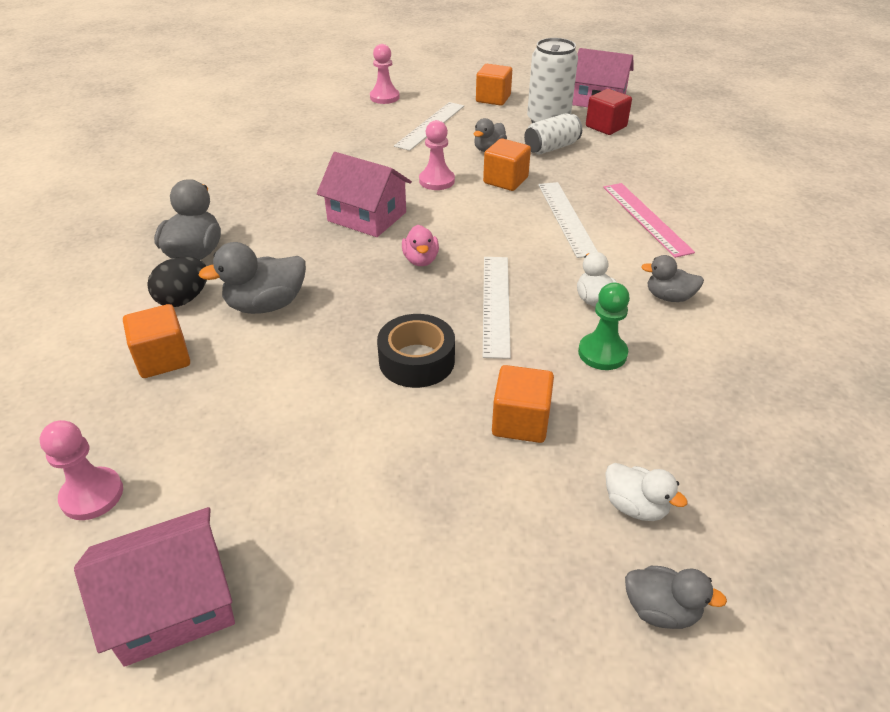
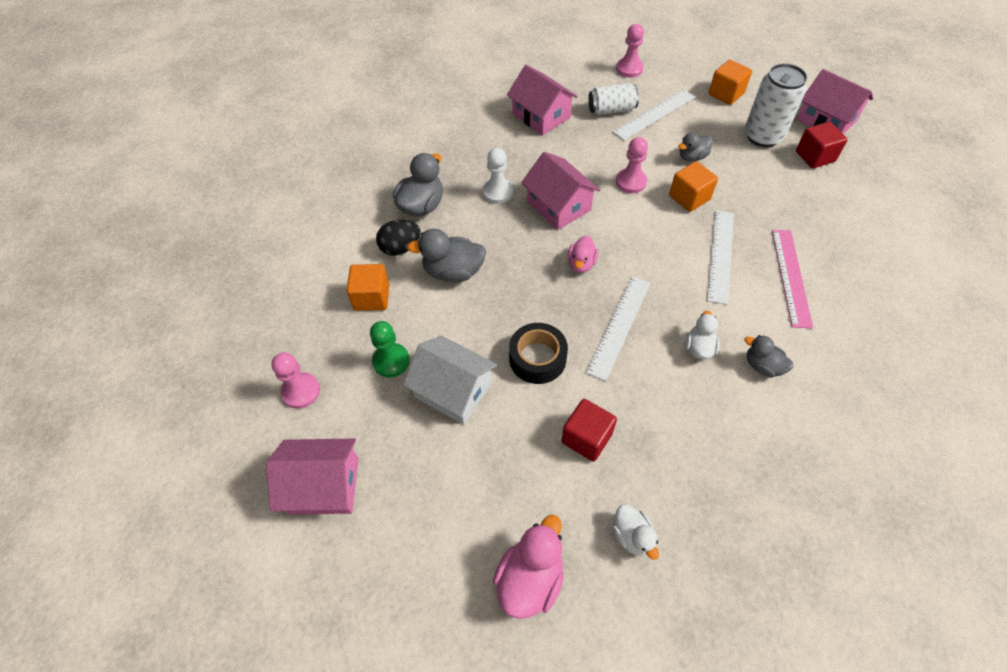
camera: 25 degrees right, 15 degrees up
(288, 220) = (498, 192): none -> white pawn
(307, 148) = (541, 116): none -> pink house
(323, 425) = (453, 390): none -> white house
(520, 422) = (586, 438): orange cube -> red cube
(537, 606) = (530, 579): none -> pink duck
(551, 148) = (749, 170): white can -> white can (611, 110)
(602, 353) = (678, 401): green pawn -> green pawn (391, 361)
(661, 610) = (608, 616): grey duck -> none

